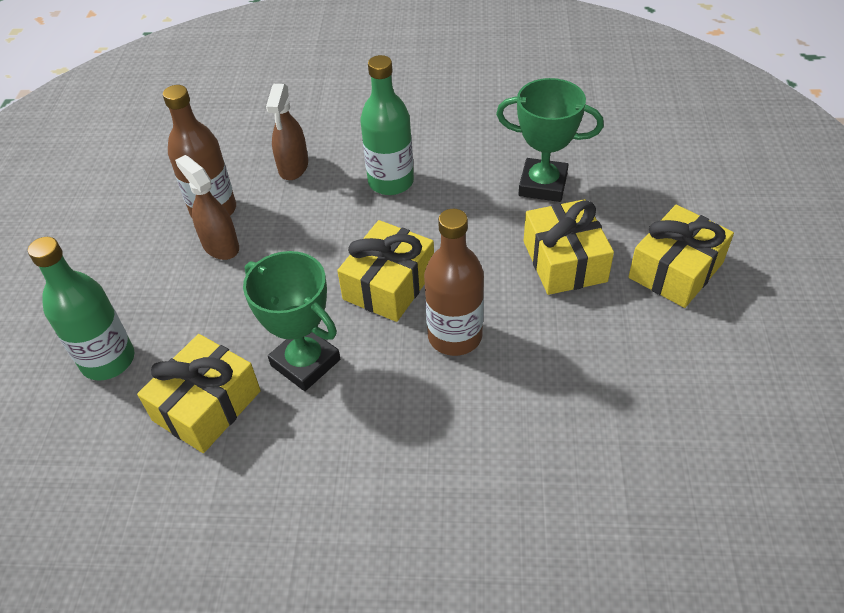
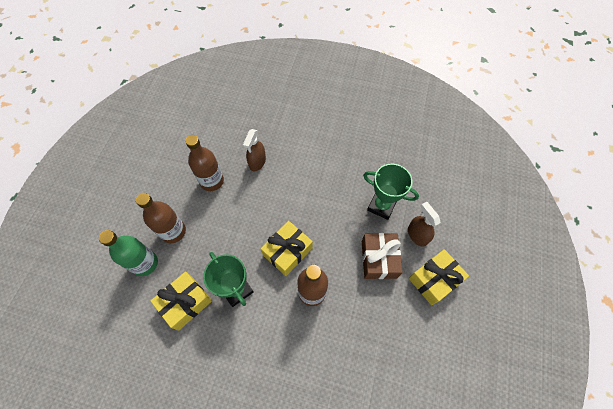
camera: 10 degrees right, 15 degrees up
(155, 299) = (173, 232): none -> brown bottle
(220, 246) = (211, 205): brown spray bottle -> brown spray bottle (417, 235)
(391, 182) = (304, 184): green bottle -> none
(564, 261) = (379, 259): yellow gift -> brown gift

